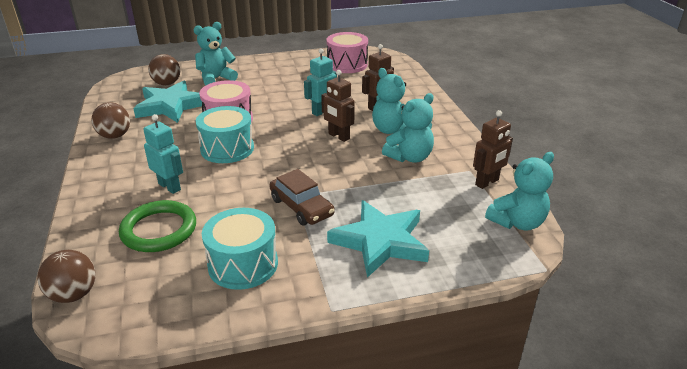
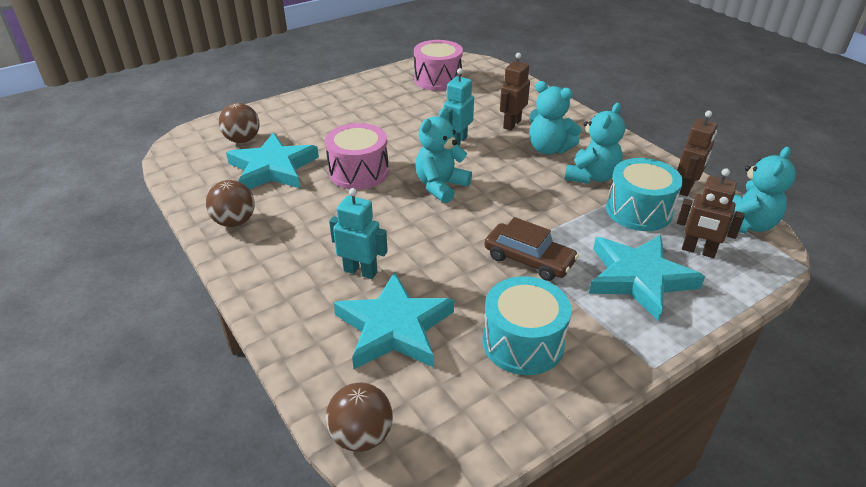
camera: 20 degrees left, 5 degrees up
(159, 230) = (394, 327): green ring -> turquoise star
(216, 78) = (299, 122): turquoise teddy bear -> turquoise teddy bear (441, 186)
(227, 149) = (388, 209): turquoise drum -> turquoise drum (638, 211)
(338, 136) = (499, 168): brown robot -> brown robot (698, 251)

